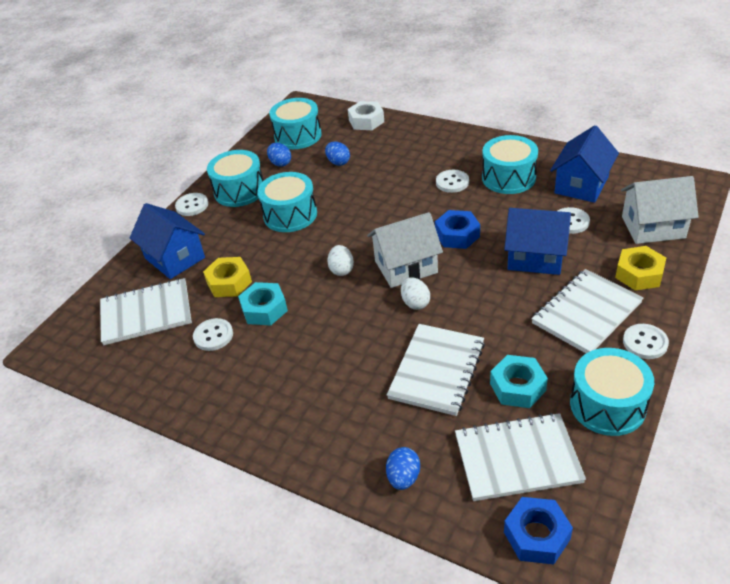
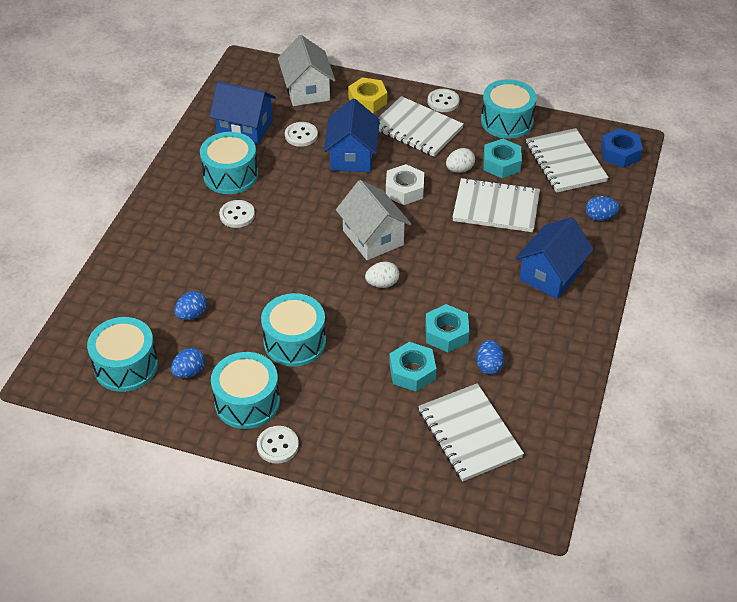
camera: 105 degrees left, 5 degrees up
(175, 258) = (378, 434): blue house -> blue house (550, 274)
(213, 336) = (489, 366): white button -> blue egg
(229, 282) = (412, 372): yellow nut -> turquoise nut
(366, 121) = (101, 300): white nut -> white nut (404, 190)
(415, 303) = (420, 227): white egg -> white egg (459, 169)
(457, 235) = (324, 206): blue nut -> none

